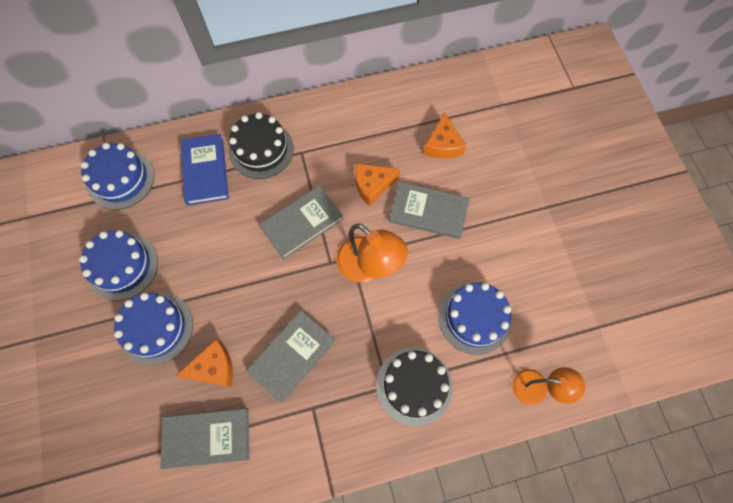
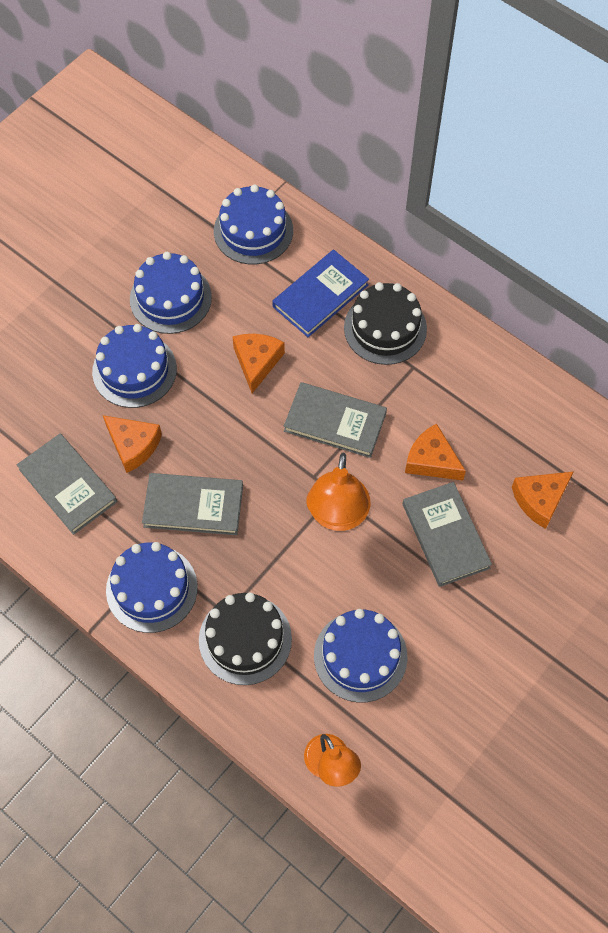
camera: 55 degrees right, 5 degrees down
(219, 242) = (257, 362): none -> orange cheese
(332, 427) = (152, 588): none -> blue cake

